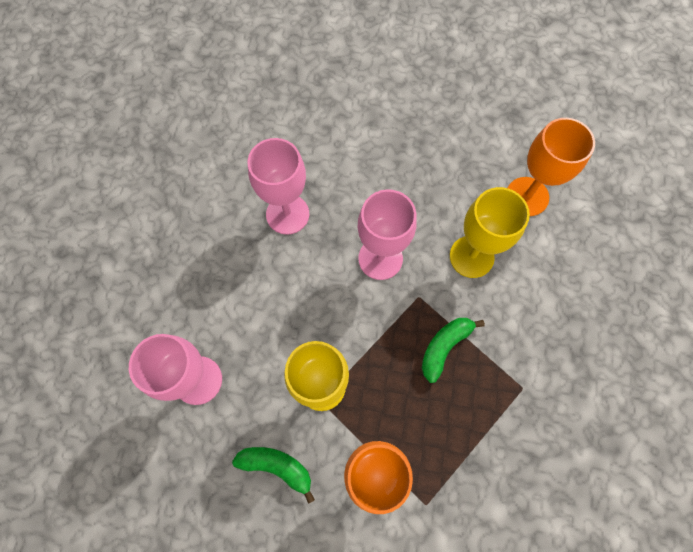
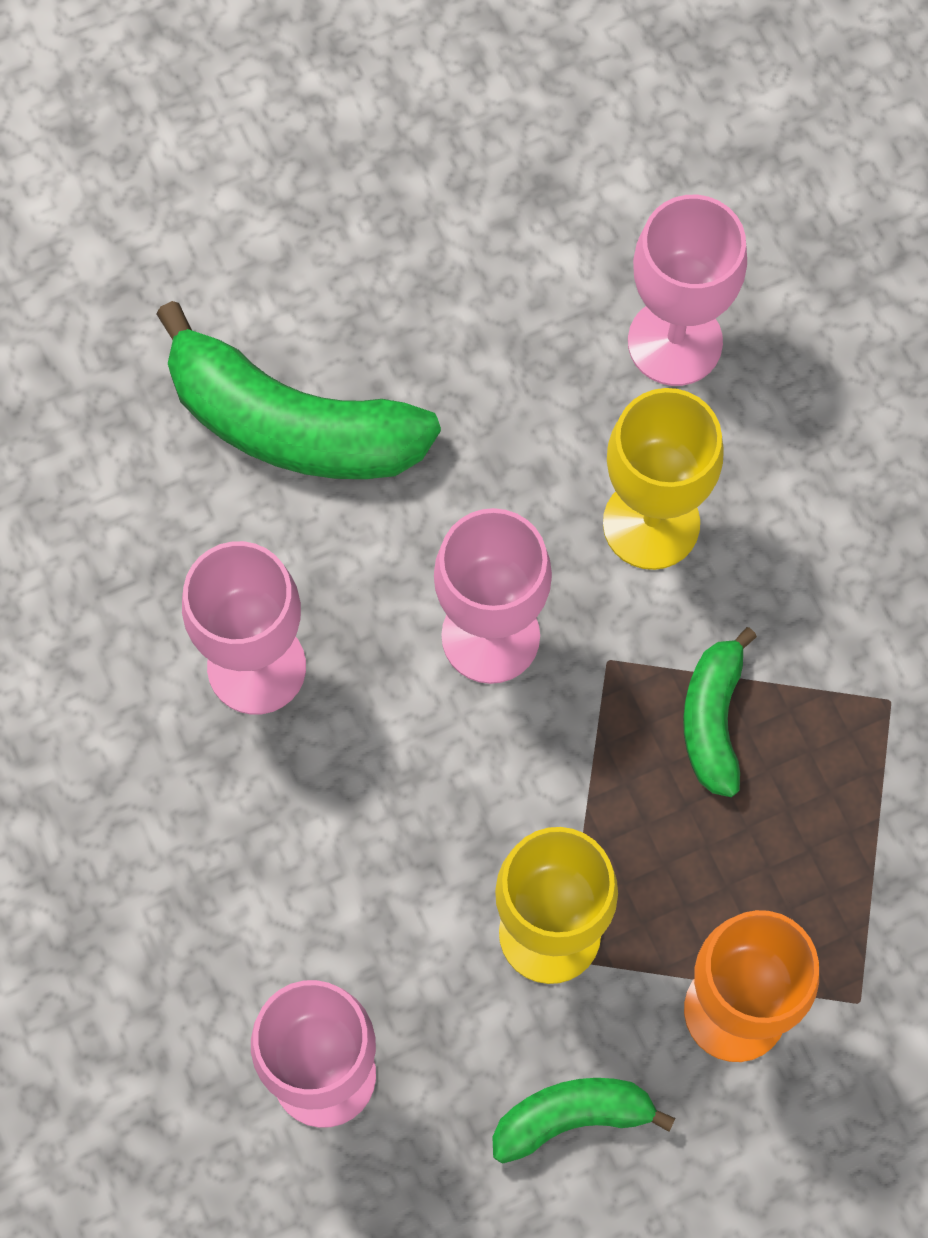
camera: 35 degrees left, 0 degrees up
(363, 139) = (292, 424): none -> green banana
(527, 196) = (675, 342): orange goblet -> pink goblet

